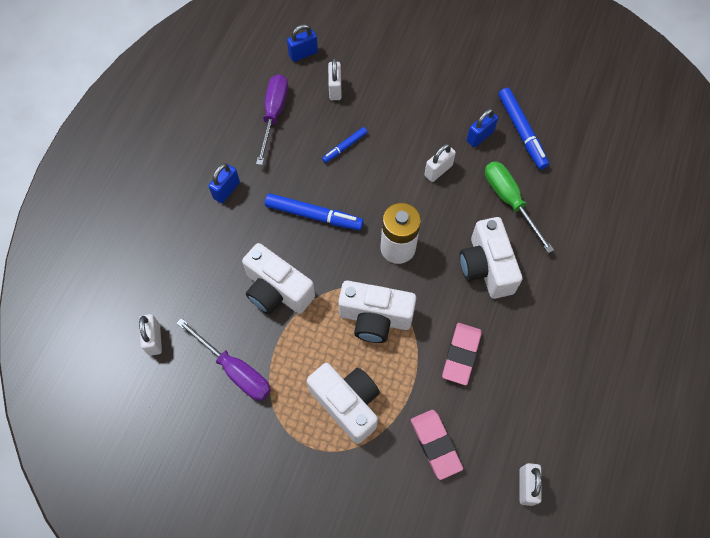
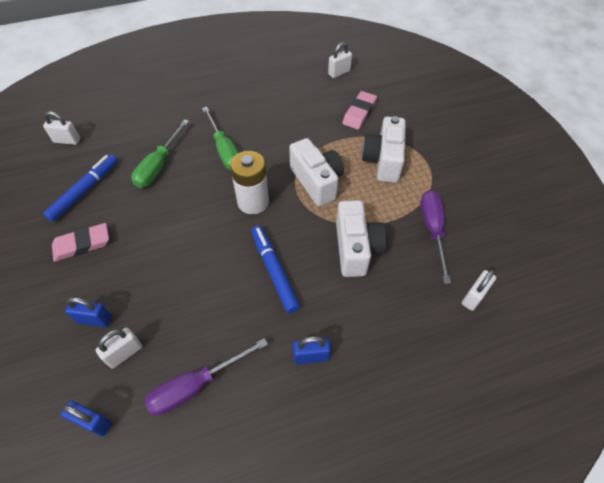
camera: 130 degrees left, 10 degrees down
(344, 147) = (189, 296): blue marker -> none
(438, 170) = (163, 219): white padlock -> white padlock (67, 140)
(461, 354) = (296, 130): pink eraser -> pink eraser (82, 244)
(480, 136) = (108, 212): blue padlock -> blue padlock (95, 319)
(486, 267) = (224, 150): white camera -> green screwdriver

